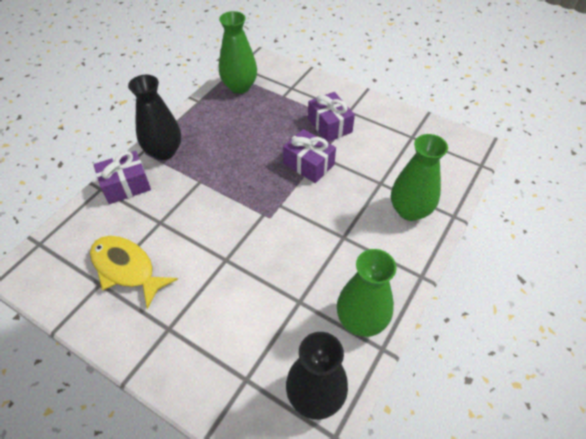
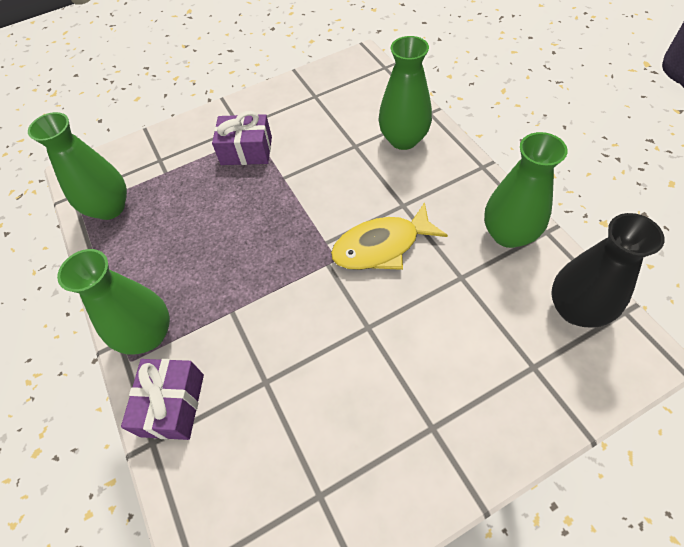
camera: 55 degrees left, 5 degrees up
(126, 269) = (315, 450): yellow fish -> yellow fish (381, 246)
(164, 151) = (148, 335): black vase -> green vase
(308, 164) = (287, 192): purple gift -> none

